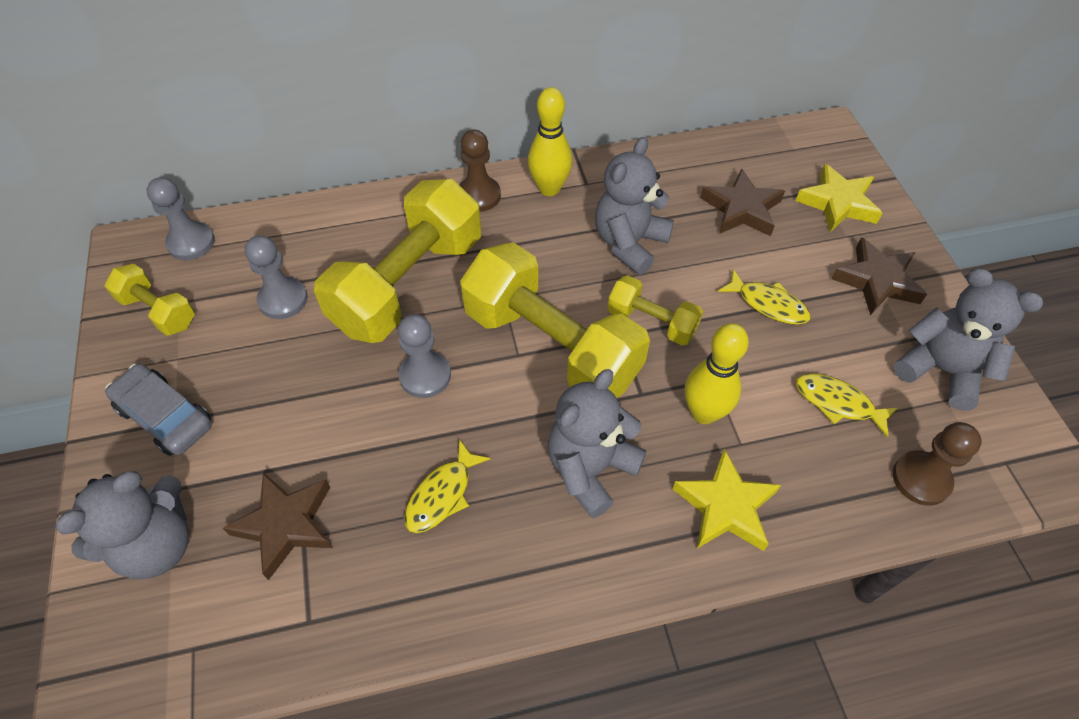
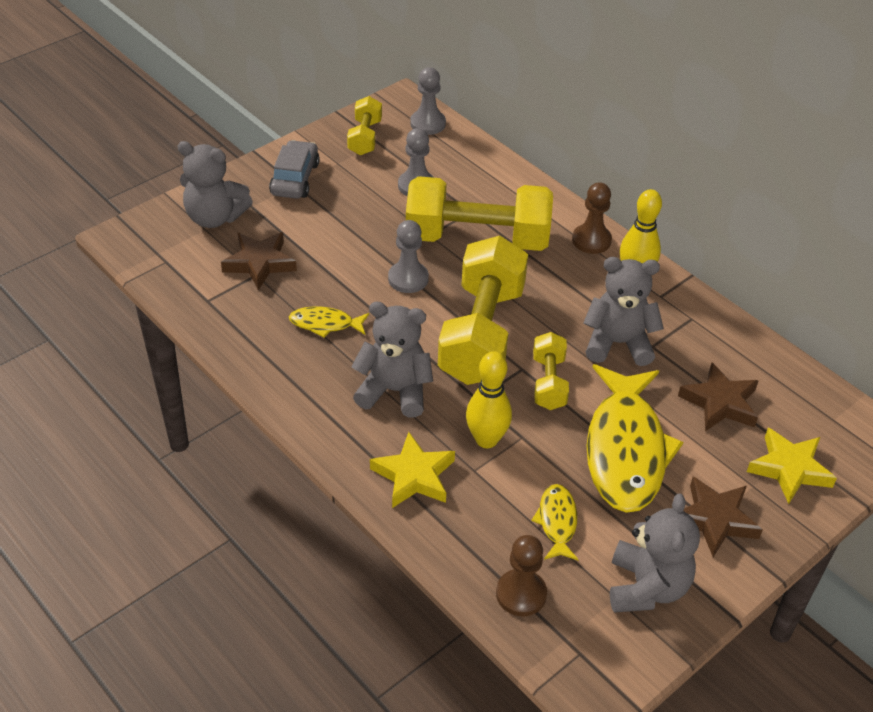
camera: 60 degrees right, 10 degrees down
(768, 304) = (625, 450): yellow fish -> yellow fish, size x2.19

